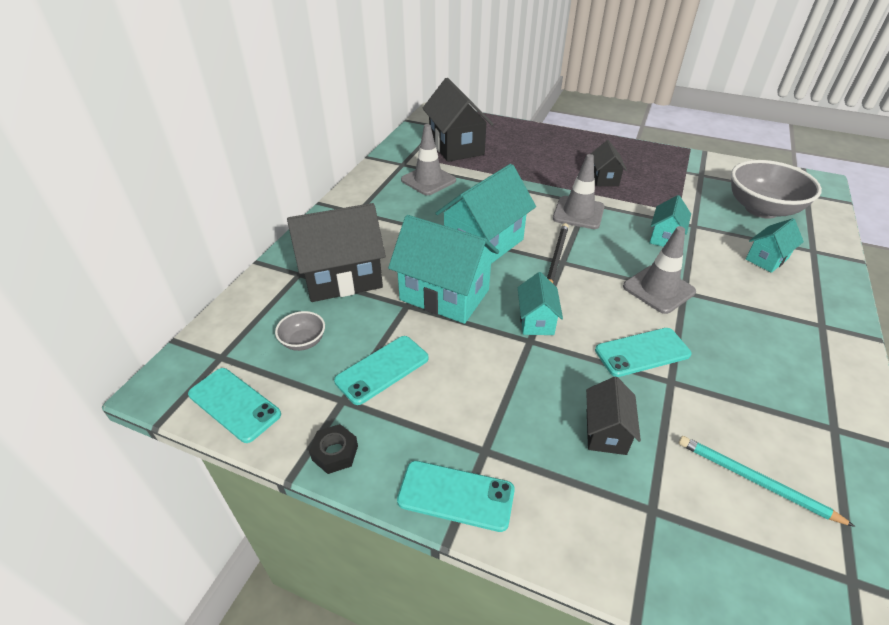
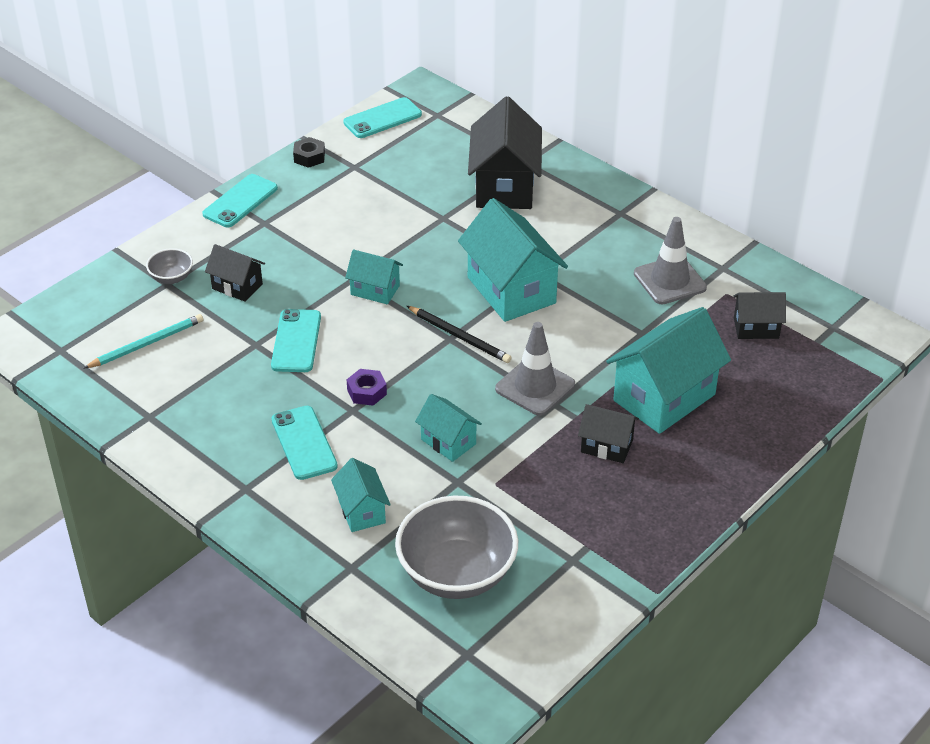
camera: 110 degrees right, 0 degrees up
(303, 342) = (429, 155): grey bowl -> grey bowl (171, 277)
(382, 369) = (372, 190): turquoise phone -> turquoise phone (304, 443)
(444, 295) = (444, 243): turquoise house -> turquoise house (664, 398)
(456, 146) = (756, 328): black house -> black house, size x0.52
(658, 289) = (367, 392): grey traffic cone -> purple nut

